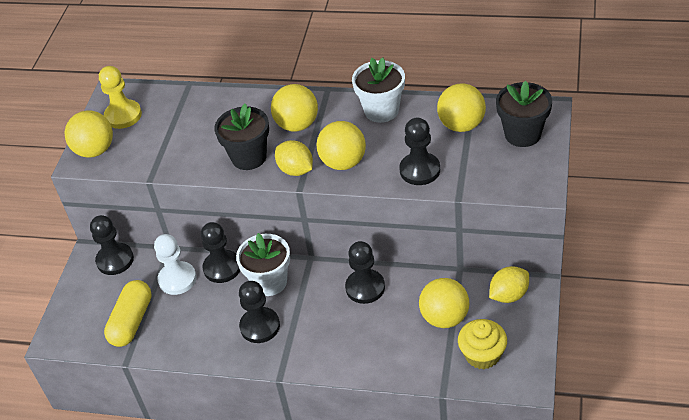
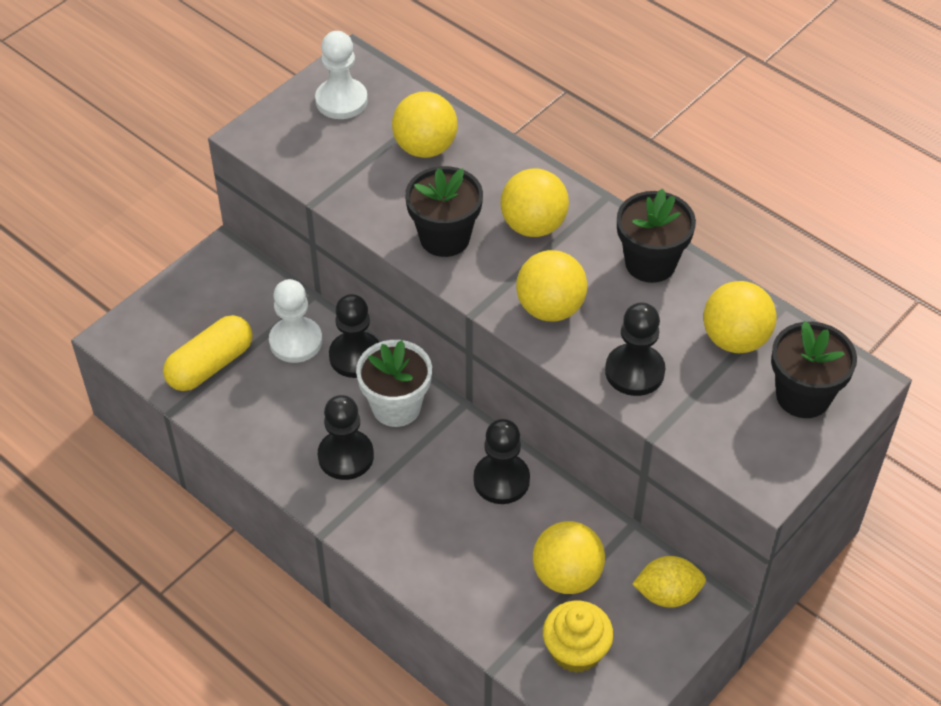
camera: 25 degrees right, 5 degrees up
(95, 150) = (278, 130): yellow ball -> yellow ball (425, 147)
(115, 260) = (244, 276): black pawn -> none
(123, 115) = (341, 101): yellow pawn -> white pawn
(296, 170) = (486, 286): yellow lemon -> none
(381, 110) = (650, 263): white flower pot -> black flower pot

